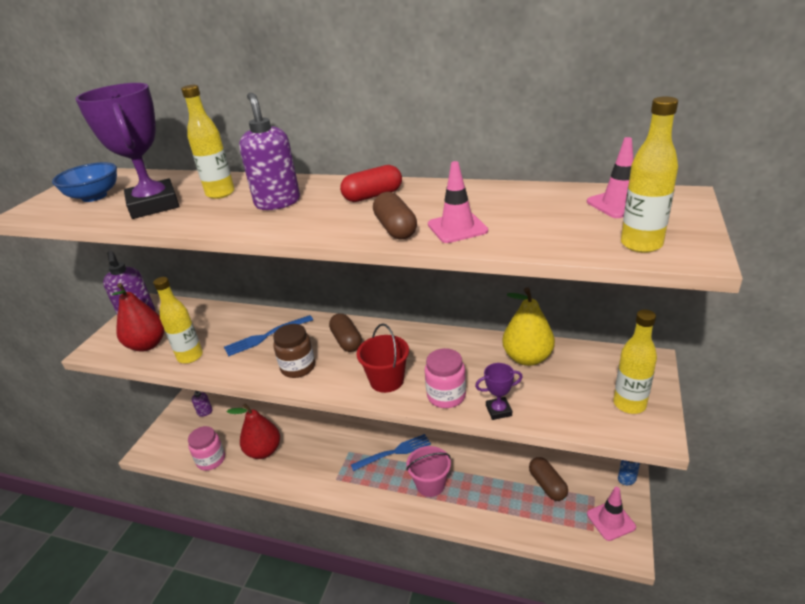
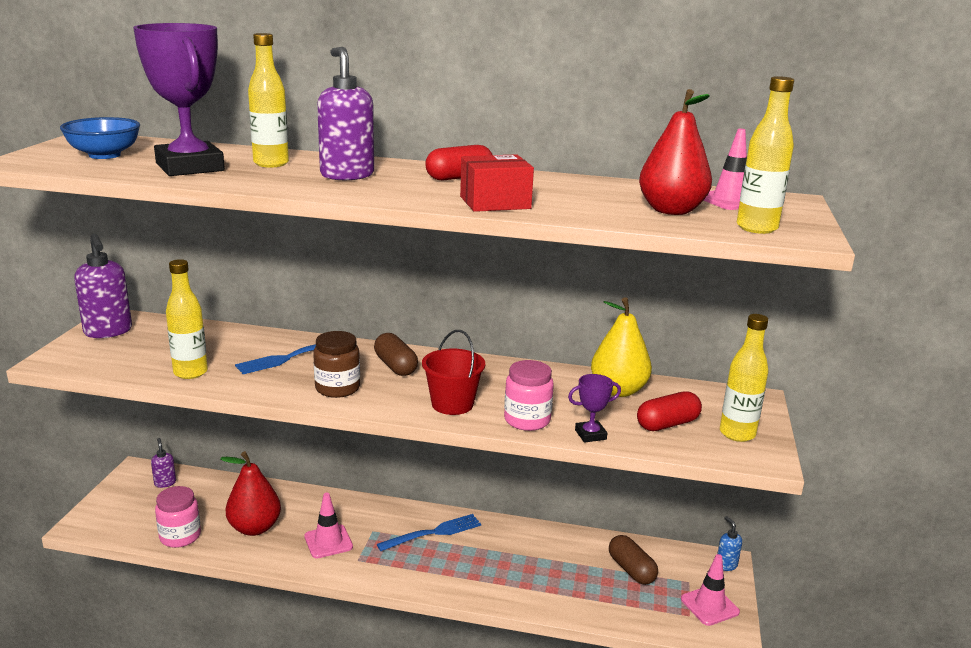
camera: 10 degrees left, 10 degrees down
(147, 345) = (128, 359): red pear -> red pear (671, 210)
(395, 229) = (495, 202): brown capsule -> red box
(430, 484) = (484, 567): pink bucket -> none
(457, 228) = (563, 206): pink traffic cone -> pink traffic cone (328, 542)
(567, 395) = (667, 424): none -> red capsule

